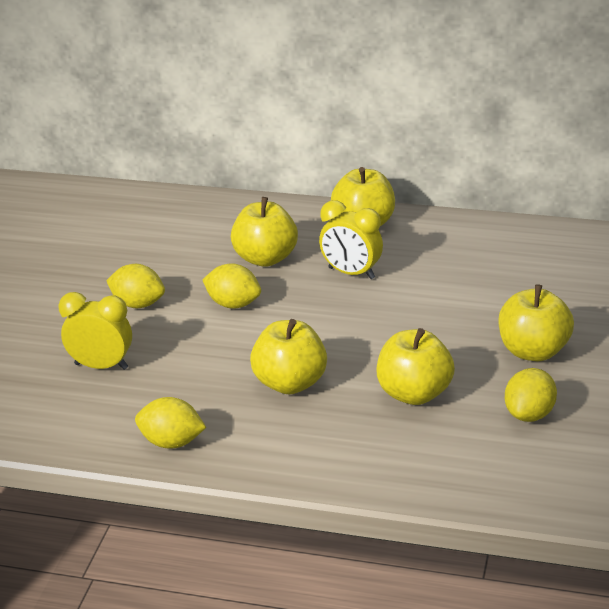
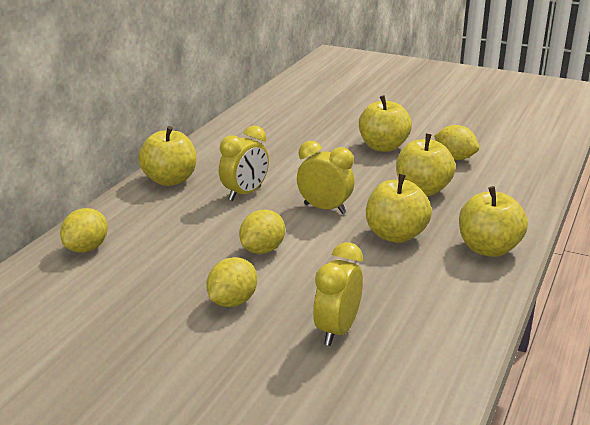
camera: 80 degrees left, 5 degrees down
(171, 442) = (470, 297): yellow lemon -> yellow lemon (87, 248)
(265, 258) = (194, 227): yellow apple -> yellow apple (488, 249)
(335, 329) = (324, 209): none -> yellow clock

